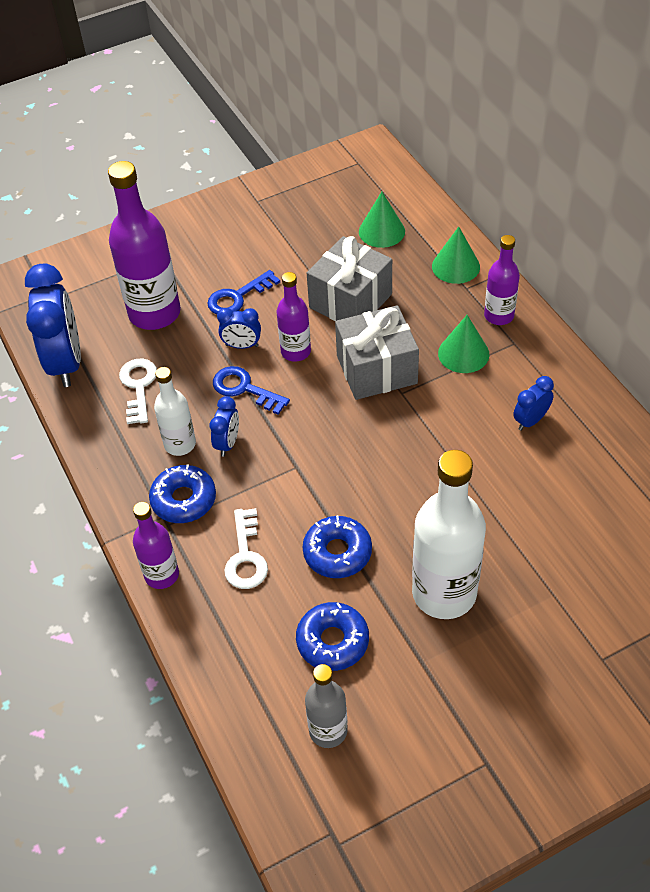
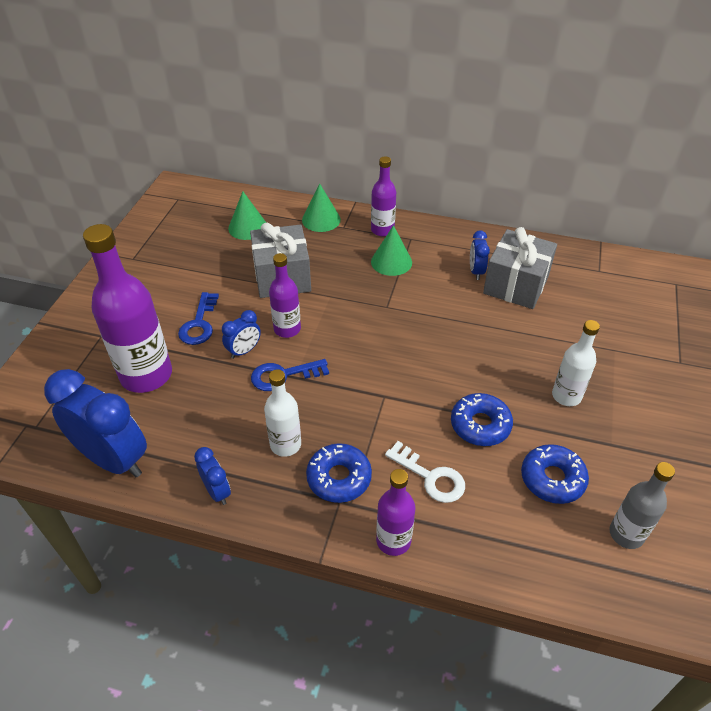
camera: 50 degrees left, 5 degrees down
(138, 386) = (200, 431): white key -> none
(228, 443) = (319, 417): blue clock -> blue clock (217, 491)
(376, 369) = (354, 304): grey gift -> grey gift (516, 285)
(444, 593) = (566, 396): white bottle -> white bottle, size x0.55

